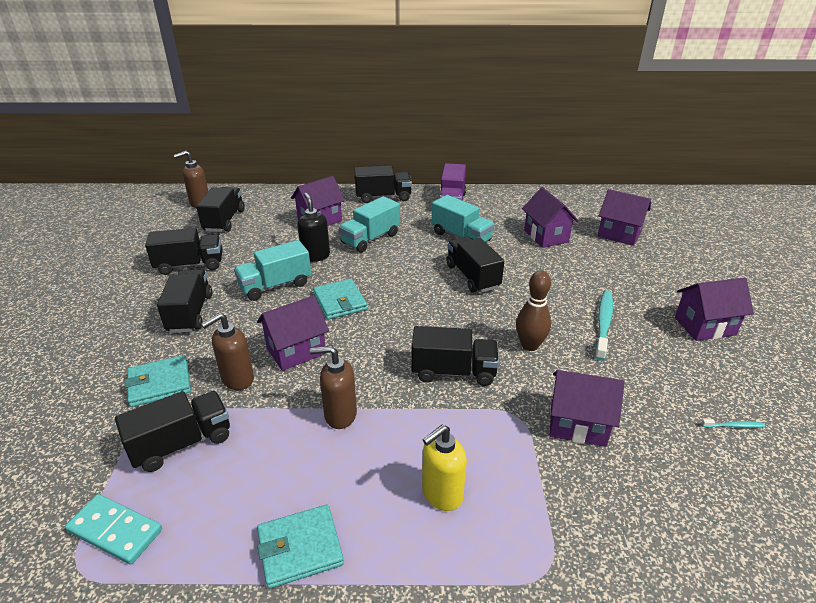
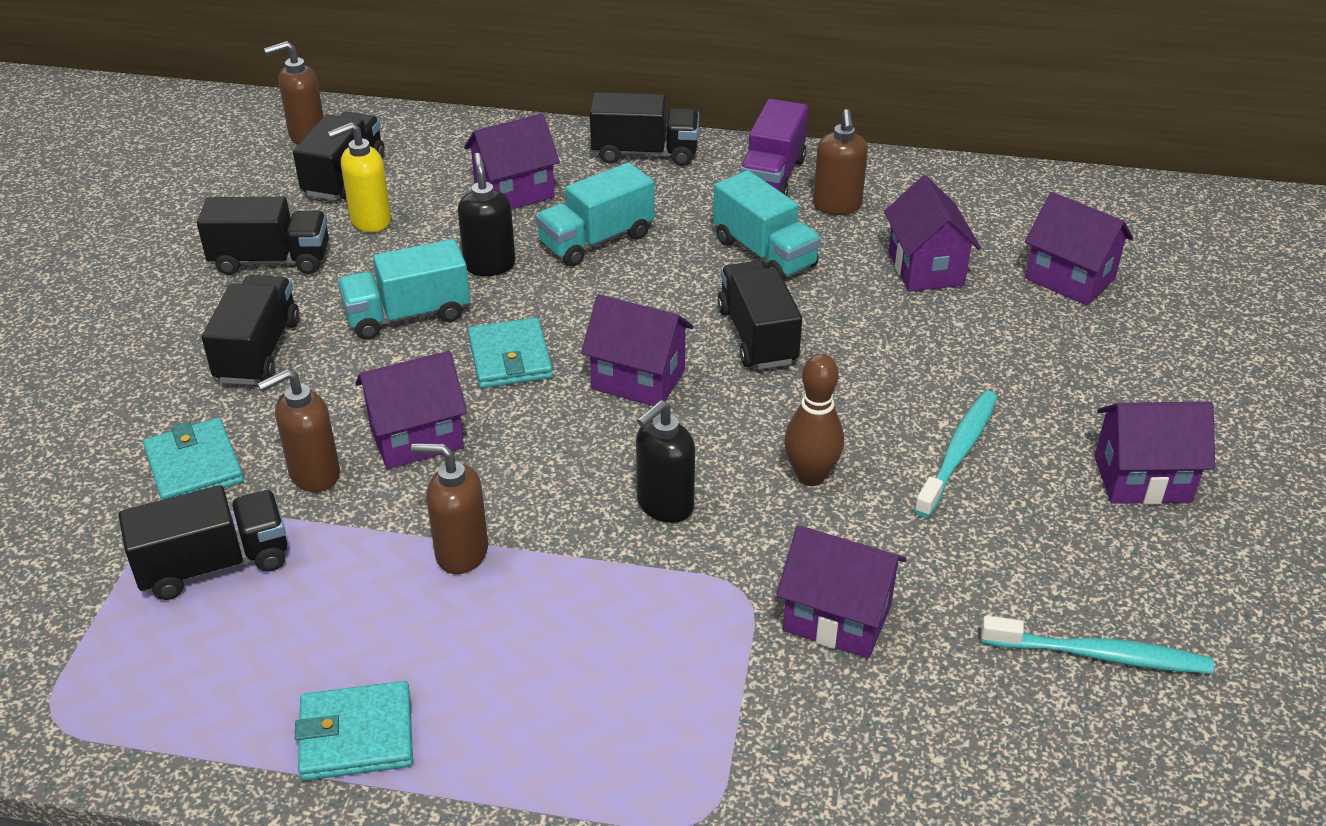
camera: 10 degrees right, 5 degrees up
(115, 530) = (106, 674): turquoise domino -> none
(159, 384) = (194, 466): turquoise wallet -> turquoise wallet turned 75 degrees clockwise
(415, 305) = (638, 379): none -> purple house
(441, 494) = (582, 692): yellow soap dispenser -> yellow soap dispenser (370, 221)
(453, 372) = (664, 505): black truck -> black soap dispenser
(489, 212) = (837, 206): none -> brown soap dispenser
(734, 426) = (1100, 655): turquoise toothbrush -> turquoise toothbrush, size x2.17

